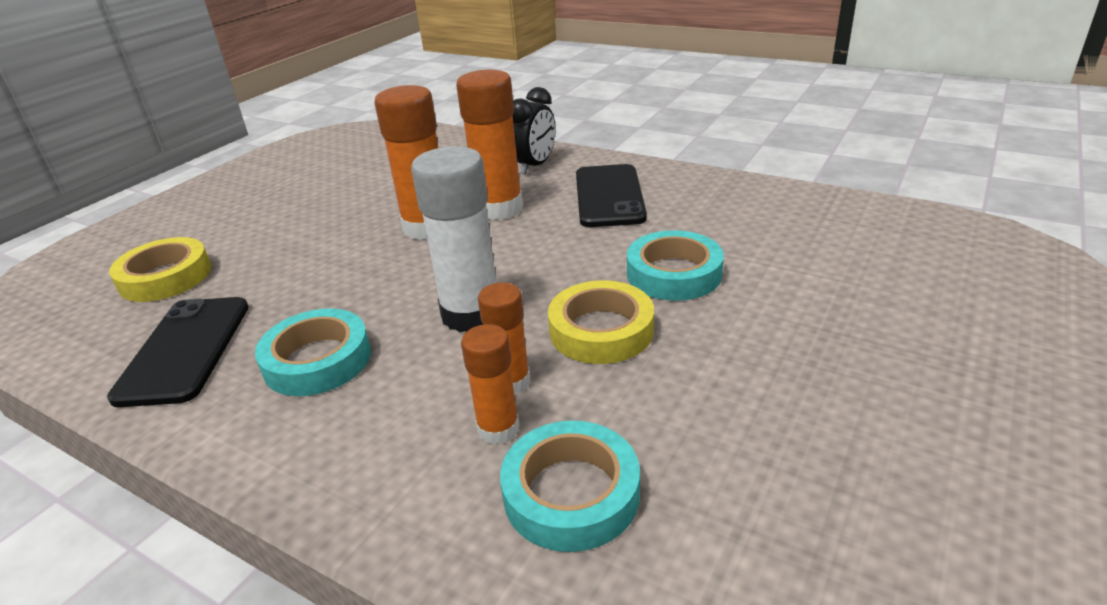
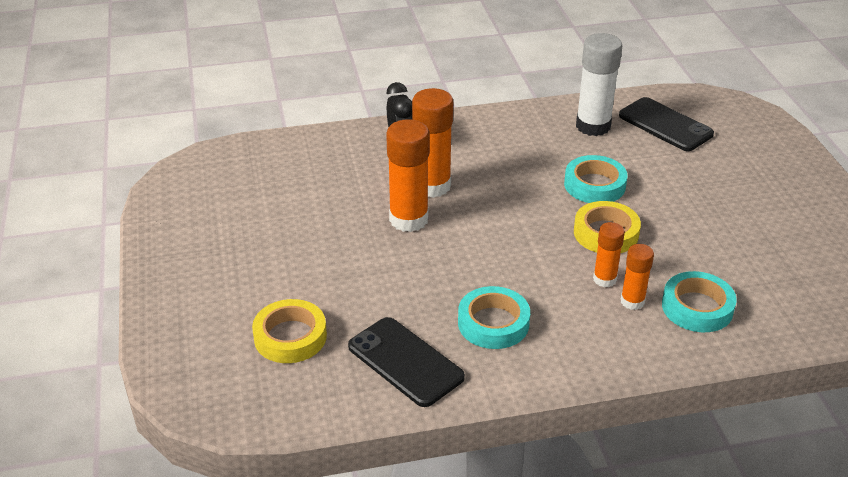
camera: 45 degrees left, 5 degrees up
(471, 314) = (530, 258): white glue stick -> white glue stick (593, 126)
(609, 196) = (486, 148): black phone -> black phone (665, 125)

